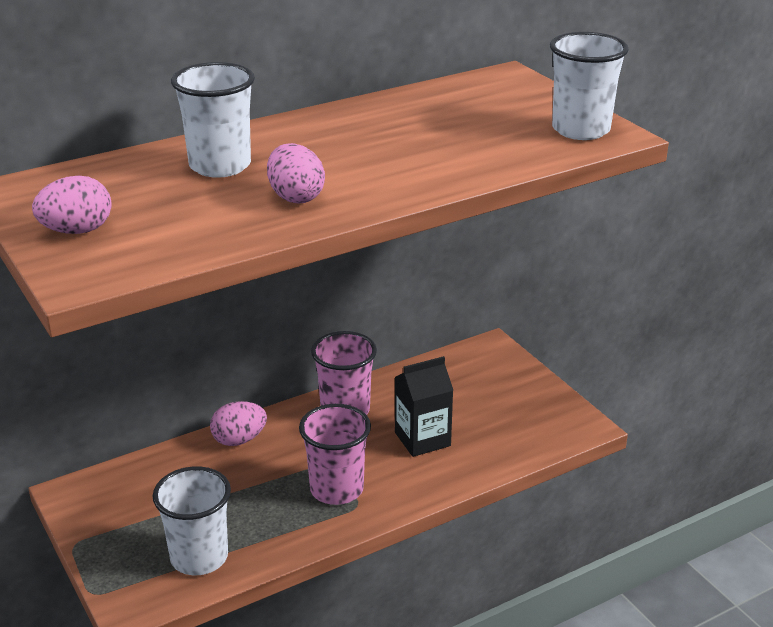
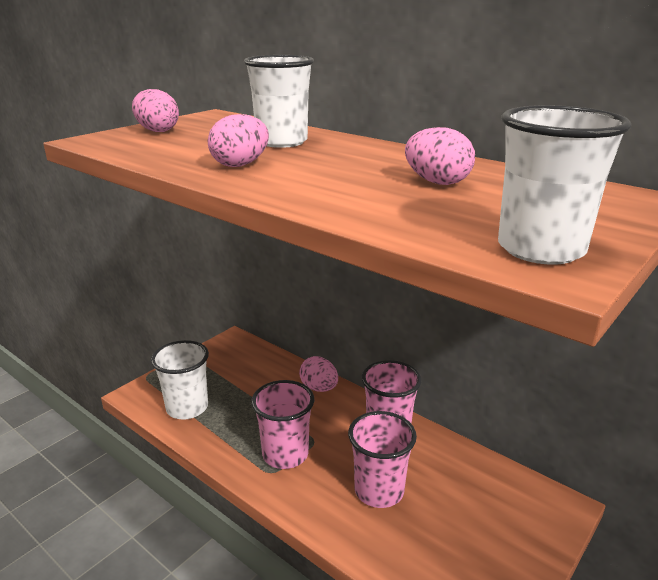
camera: 70 degrees right, 5 degrees down
(422, 439) = (379, 491): black carton -> pink cup
(423, 126) = (437, 182): none -> pink egg

